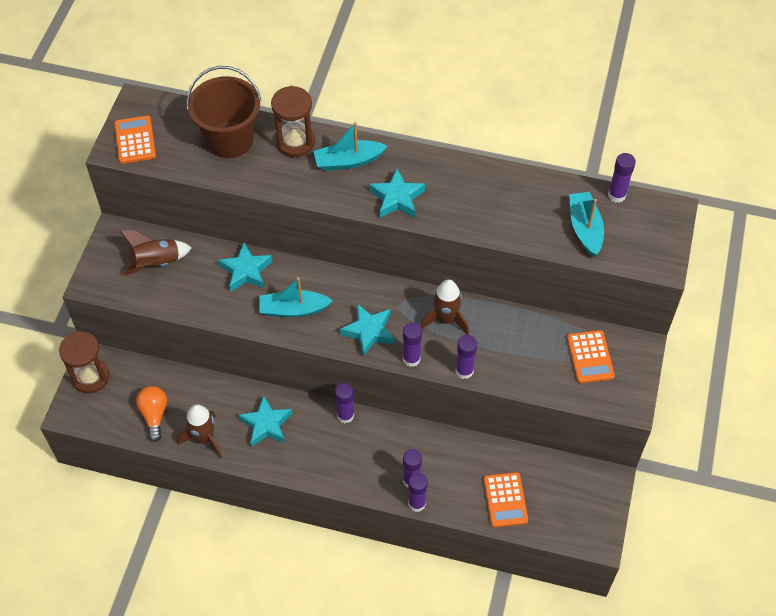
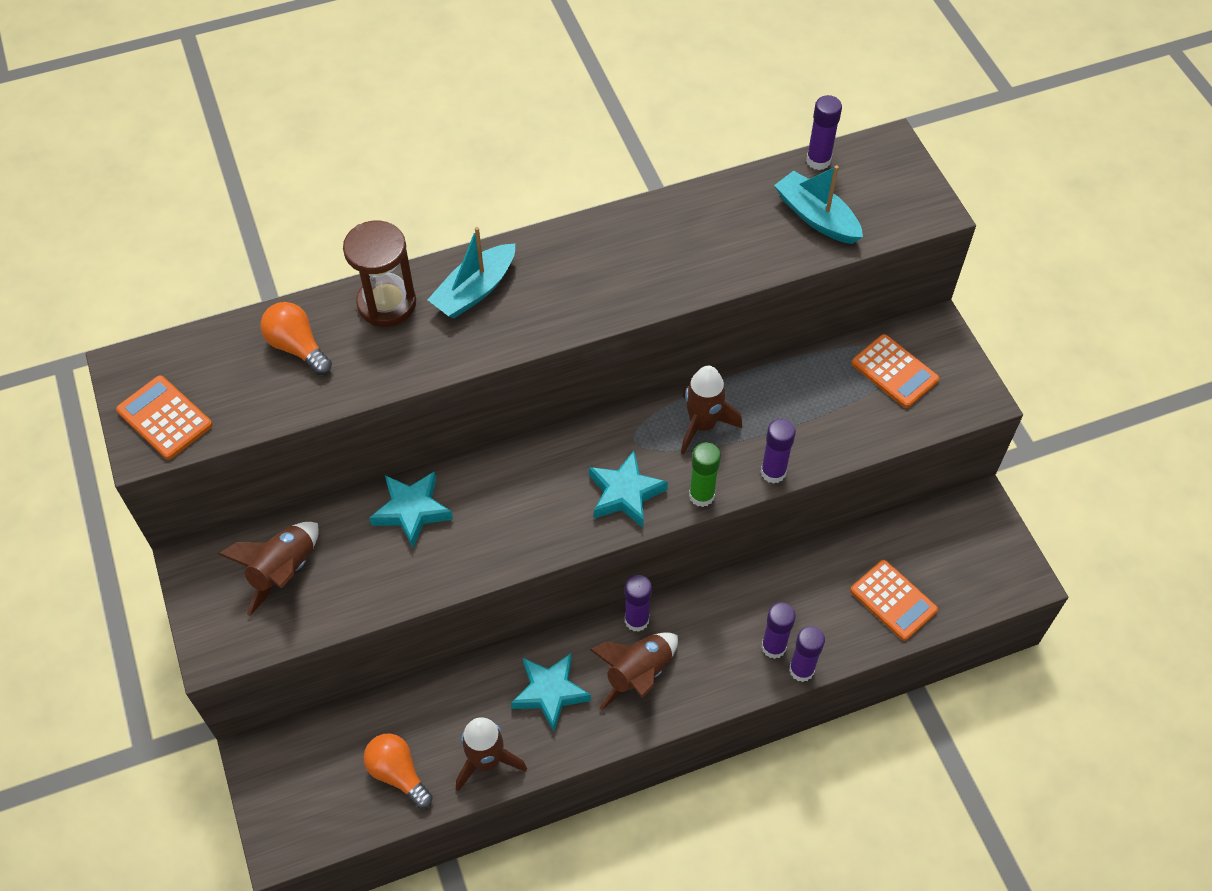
camera: 35 degrees left, 0 degrees up
(90, 377) = (272, 780): brown hourglass -> none
(230, 140) = (297, 347): brown bucket -> orange light bulb
(293, 309) = (511, 522): turquoise boat -> none
(322, 446) = (638, 674): none -> brown rocket
(397, 198) = (572, 302): turquoise star -> none
(411, 359) = (701, 495): purple glue stick -> green glue stick

